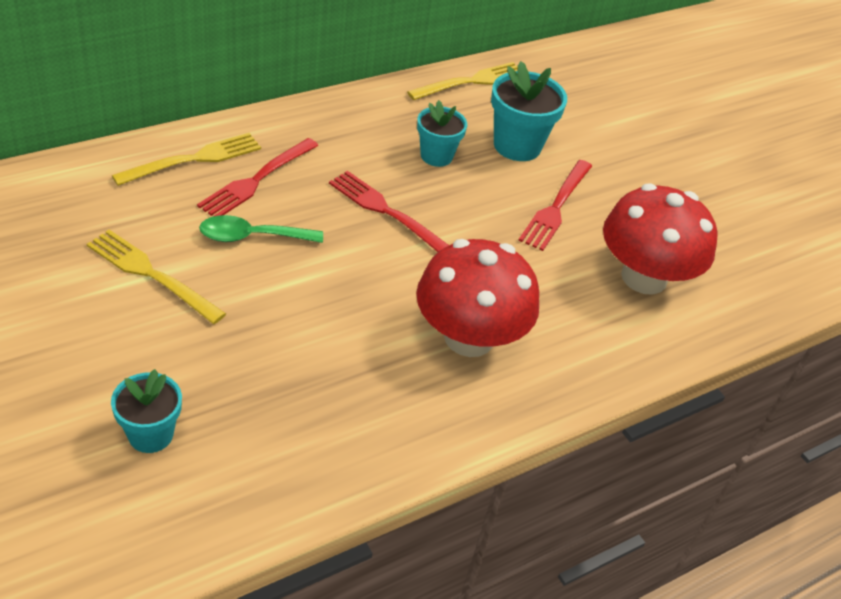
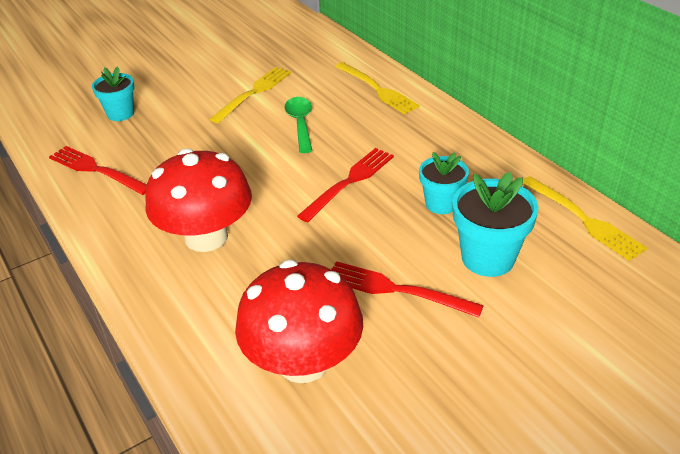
camera: 95 degrees right, 5 degrees down
(257, 180) = (365, 117): red fork -> red fork (96, 170)

